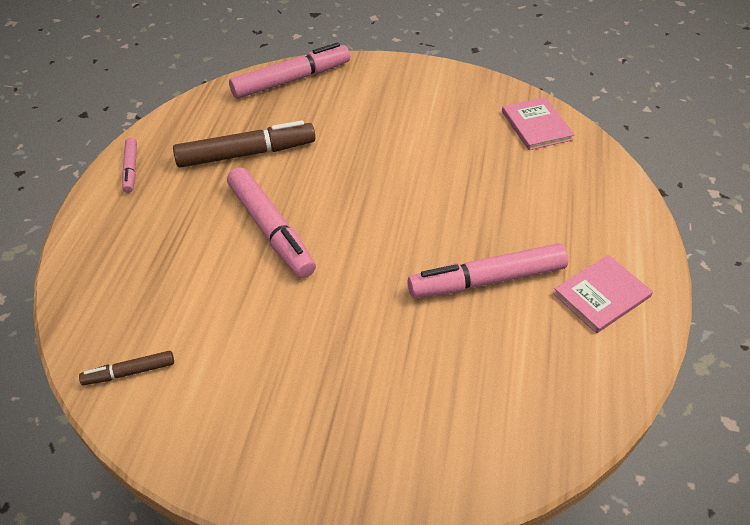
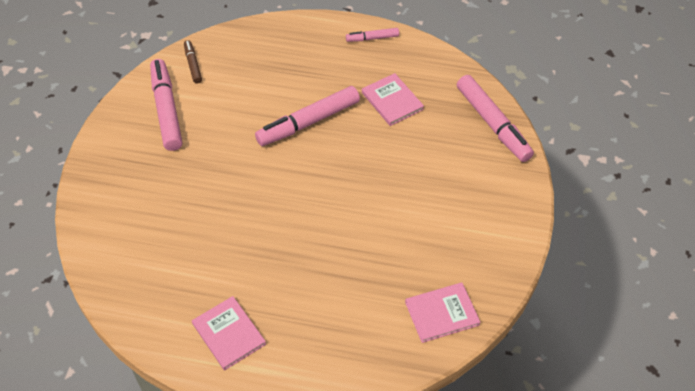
camera: 90 degrees right, 5 degrees up
(245, 154) = (392, 101): brown marker -> pink book
(488, 280) = (250, 256): pink marker -> pink marker (166, 110)

